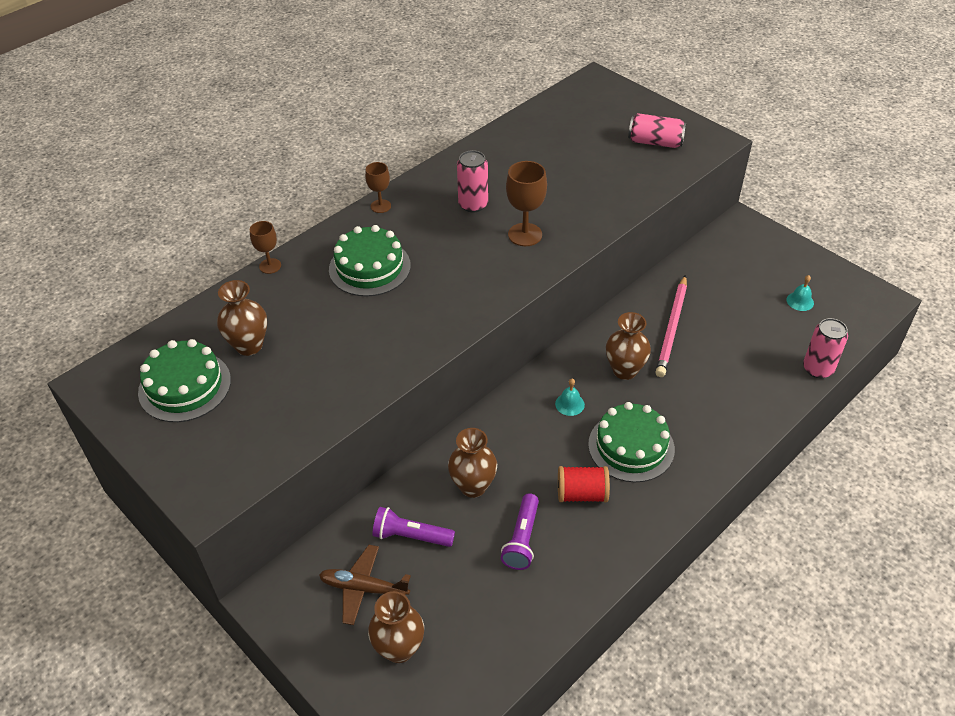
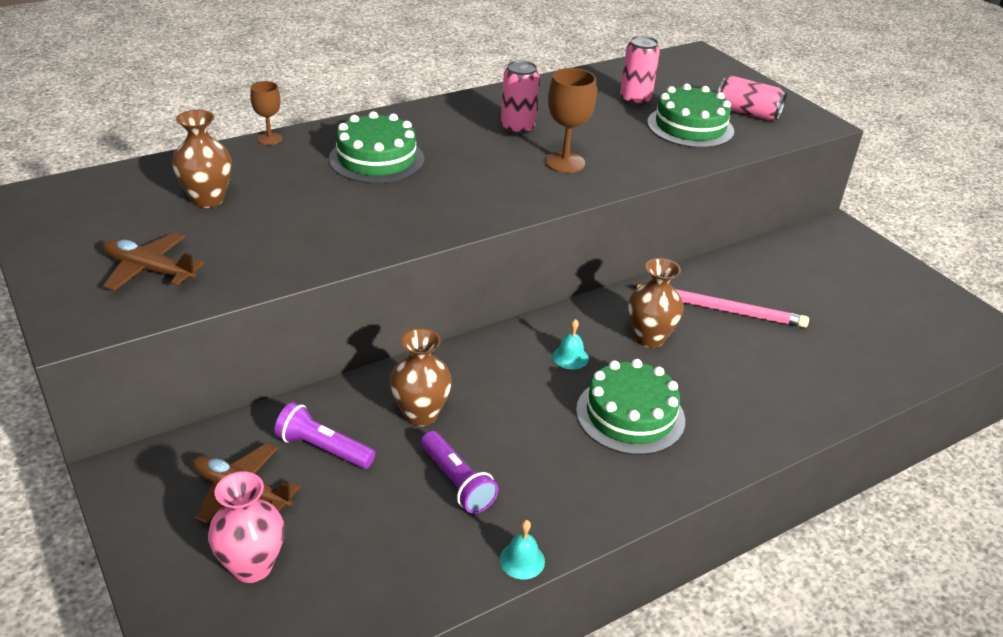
camera: 10 degrees right, 10 degrees down
(185, 386) = (117, 220): green cake -> green cake (690, 127)
(236, 431) = (149, 270): none -> brown plane
(380, 206) = (415, 112): brown goblet -> none
(399, 648) = (252, 566): brown vase -> pink vase
(522, 539) = (457, 482): purple flashlight -> purple flashlight turned 60 degrees counterclockwise
(581, 494) = (550, 451): red spool -> none
(672, 328) = (721, 309): pink pencil -> pink pencil turned 105 degrees counterclockwise
(800, 301) = (889, 313): turquoise bell -> turquoise bell (522, 560)
(817, 369) = (894, 384): pink can -> pink can (635, 100)

